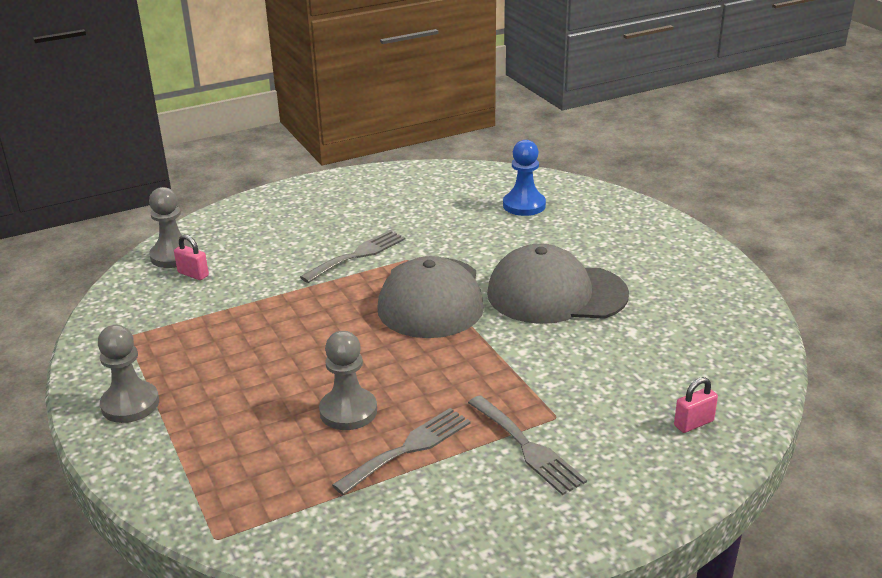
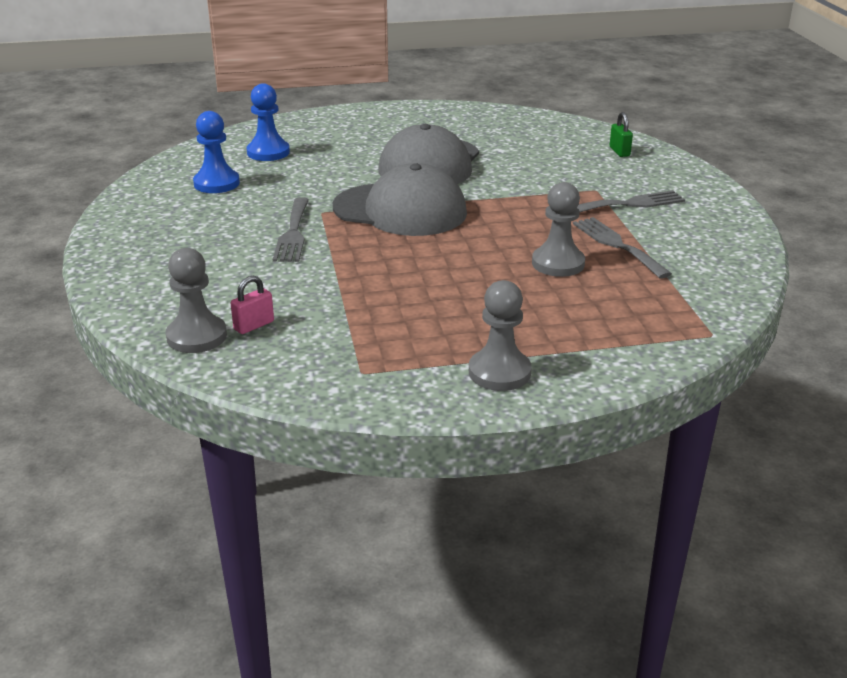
camera: 75 degrees left, 0 degrees up
(358, 255) = (293, 233): grey fork -> grey fork turned 150 degrees counterclockwise
(440, 199) = (216, 183): none -> blue pawn
(693, 423) = (619, 152): pink padlock -> green padlock

